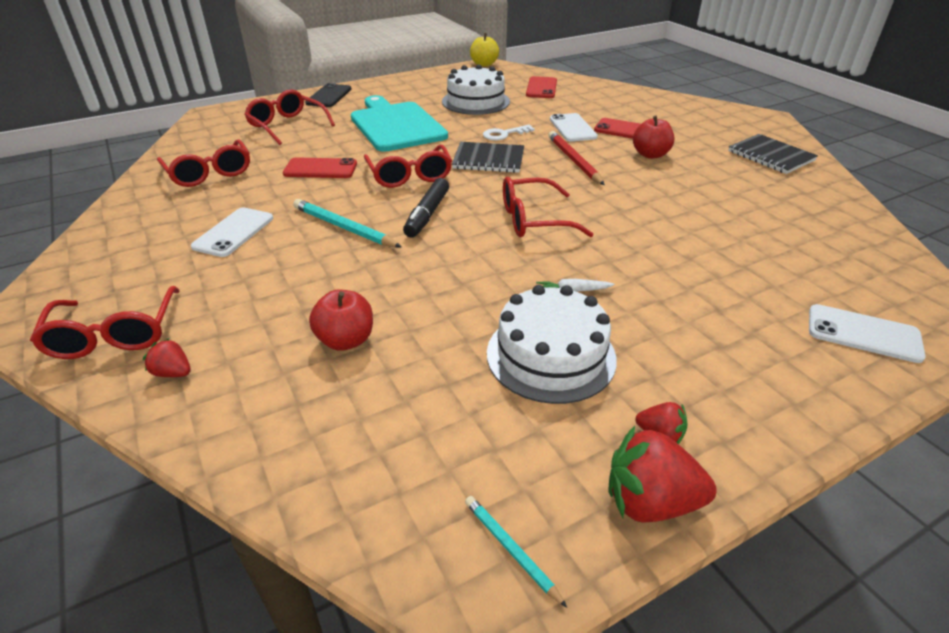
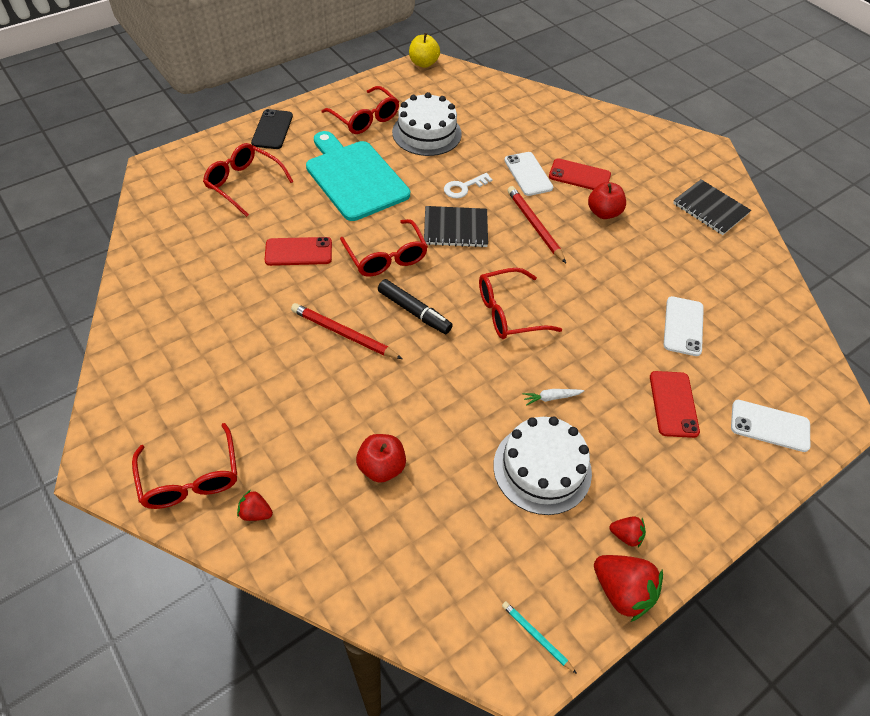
camera: 10 degrees left, 15 degrees up
(209, 173) = (192, 264): red glasses -> red glasses (365, 118)
(234, 232) = (246, 347): white phone -> white phone (683, 326)
(343, 227) = (343, 334): turquoise pencil -> red pencil
(427, 215) = (414, 311): black marker -> black marker turned 60 degrees counterclockwise
(541, 88) = (489, 106): red phone -> red phone (673, 404)
(650, 502) = (621, 591): red strawberry -> red strawberry turned 135 degrees counterclockwise

